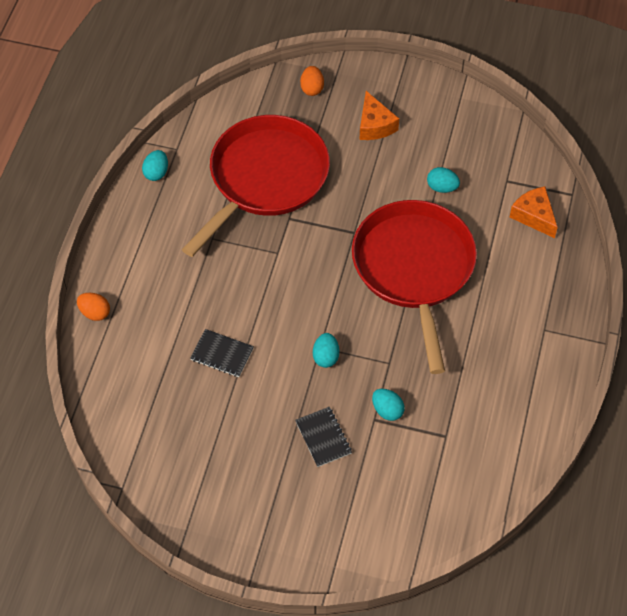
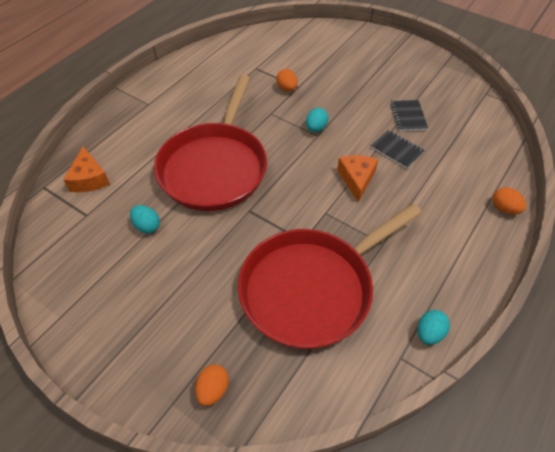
camera: 160 degrees left, 5 degrees down
(323, 437) = (337, 86): black notebook -> black notebook (408, 116)
(375, 125) = (169, 313): orange cheese -> orange cheese (356, 179)
(387, 410) = (287, 88): turquoise egg -> orange egg

